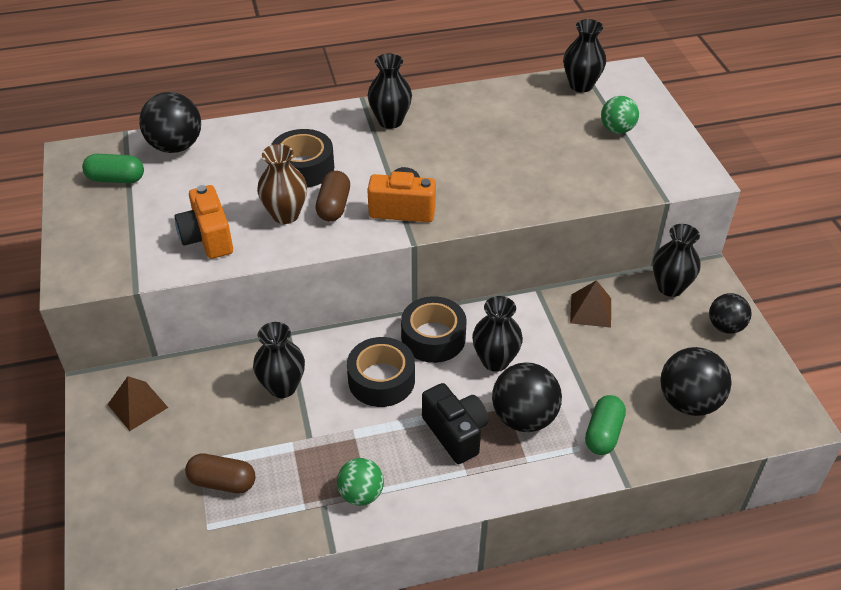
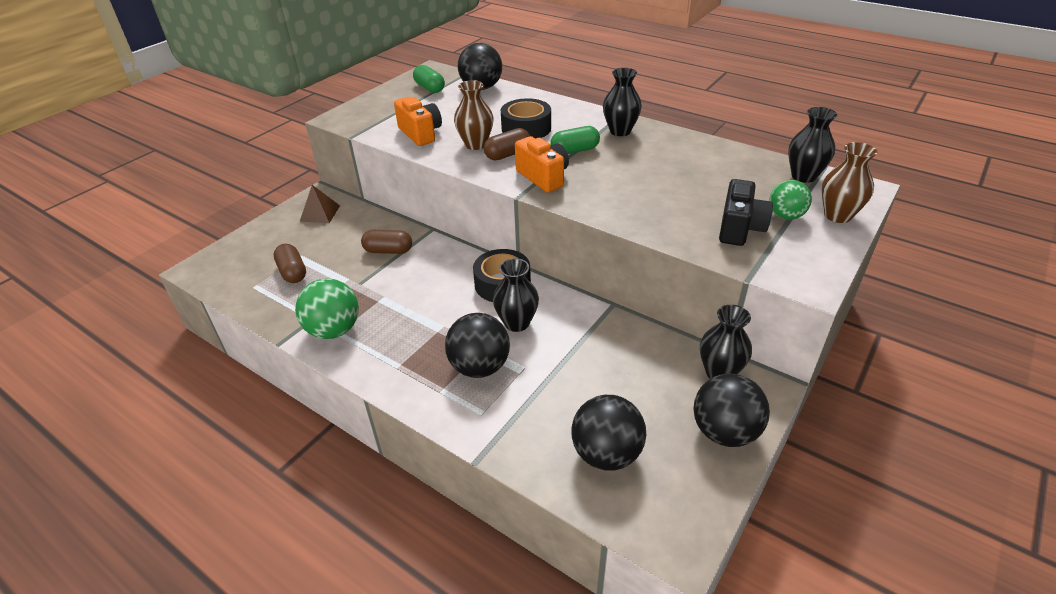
camera: 50 degrees right, 5 degrees down
(207, 238) = (420, 133): orange camera -> orange camera turned 120 degrees clockwise
(282, 387) = (388, 251): black vase -> brown capsule
(361, 494) = (334, 330): green ball -> green ball, size x1.56
(381, 380) = (438, 284): black tape -> none
(455, 433) = (429, 342): black camera -> black camera (739, 228)
(590, 310) = (630, 342): brown pyramid -> none
(603, 433) = (512, 419): green capsule -> green capsule (575, 150)
(644, 108) = (837, 215): none -> brown vase
(725, 326) = (724, 432): black ball -> black ball, size x1.56

